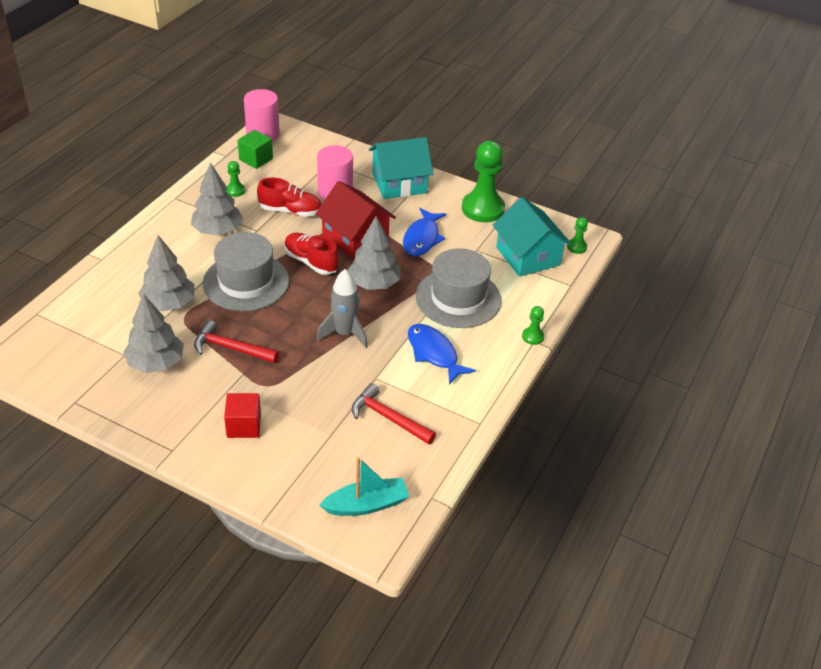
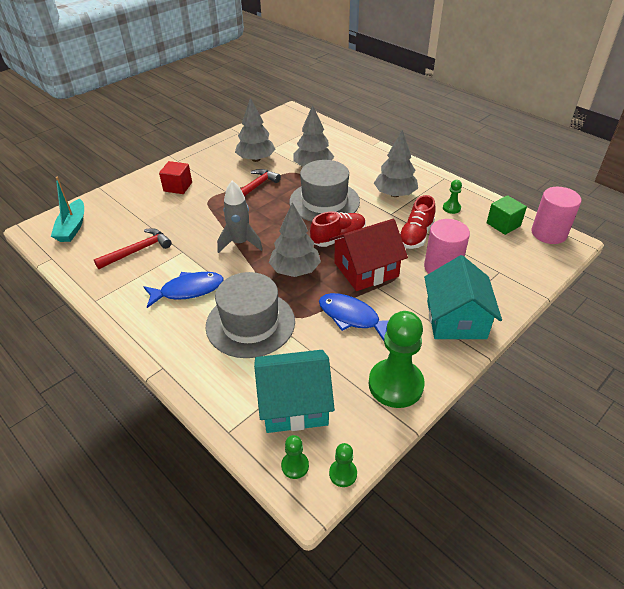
camera: 110 degrees right, 0 degrees up
(532, 337) = (168, 368): green pawn -> green pawn (343, 474)

